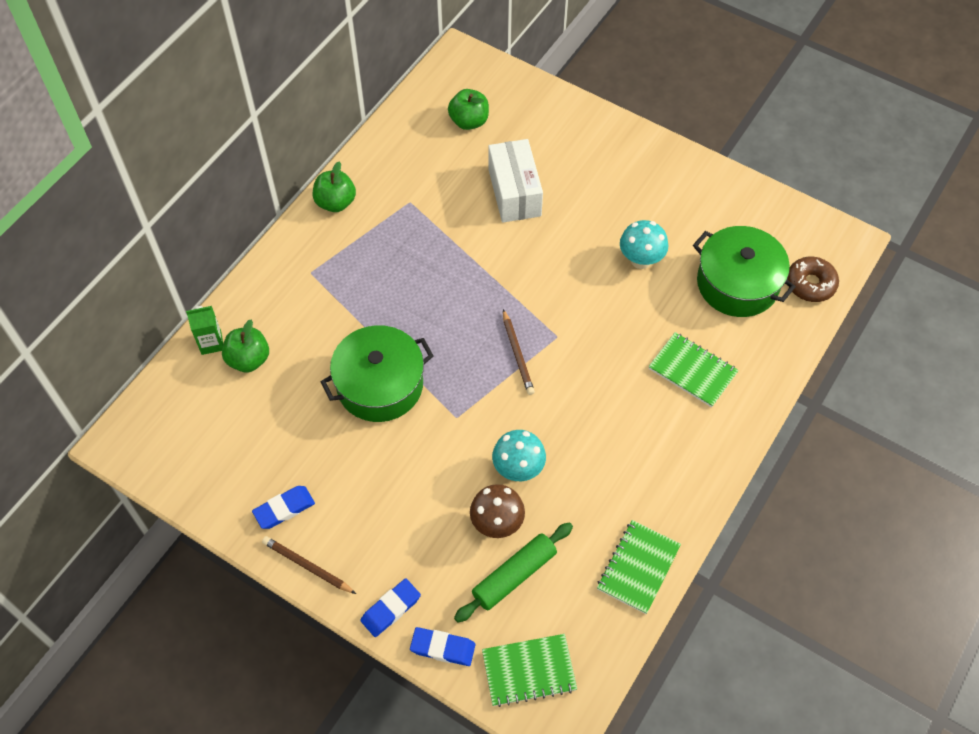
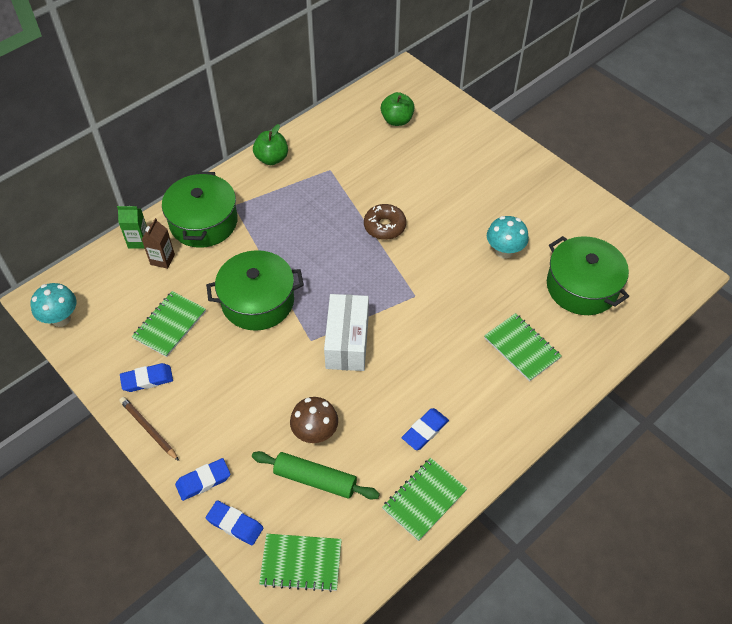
camera: 15 degrees right, 5 degrees down
(249, 359) = (162, 259): green apple -> brown carton
(281, 301) = (203, 222): none -> green pot
(287, 437) = (170, 325): none -> green notebook
(514, 192) = (416, 179): white box -> white box (347, 342)
(514, 575) = (315, 479): green rolling pin -> green rolling pin turned 45 degrees clockwise
(517, 354) = (377, 302): brown pencil -> none
(518, 469) = (348, 393): turquoise mushroom -> turquoise mushroom (61, 319)
(616, 491) = (425, 431): none -> blue eraser
(810, 284) = (646, 300): brown donut -> brown donut (384, 226)

